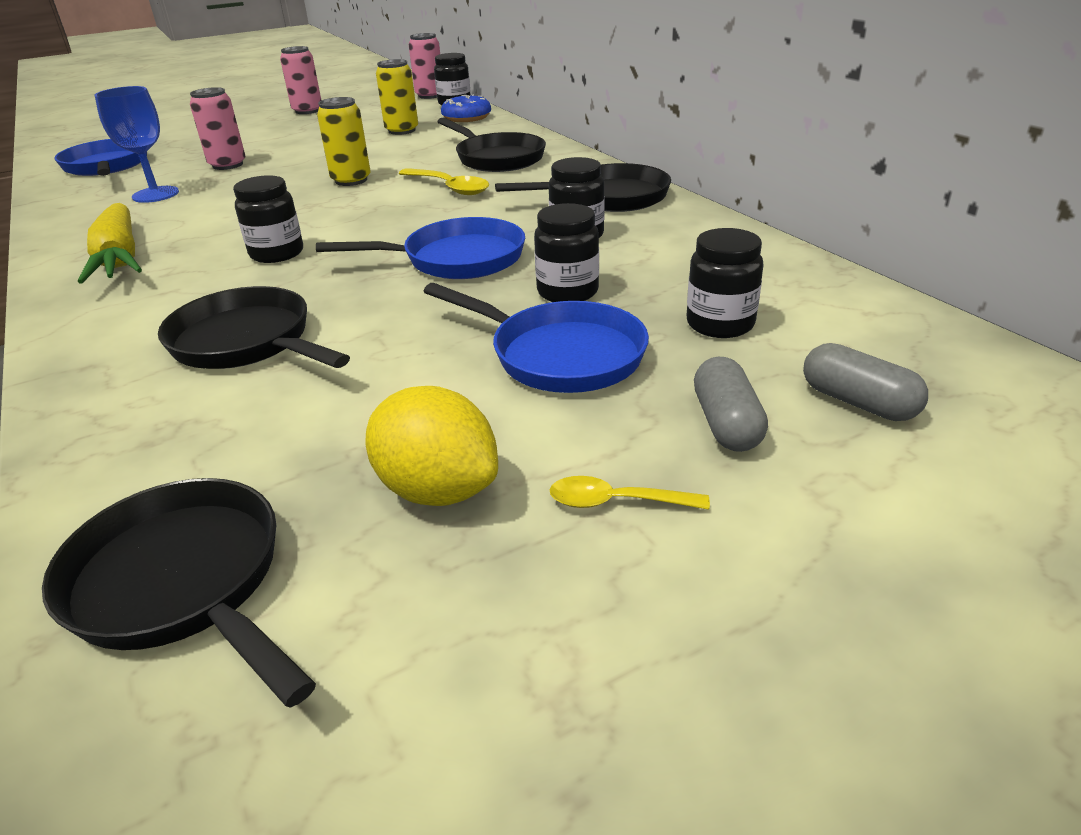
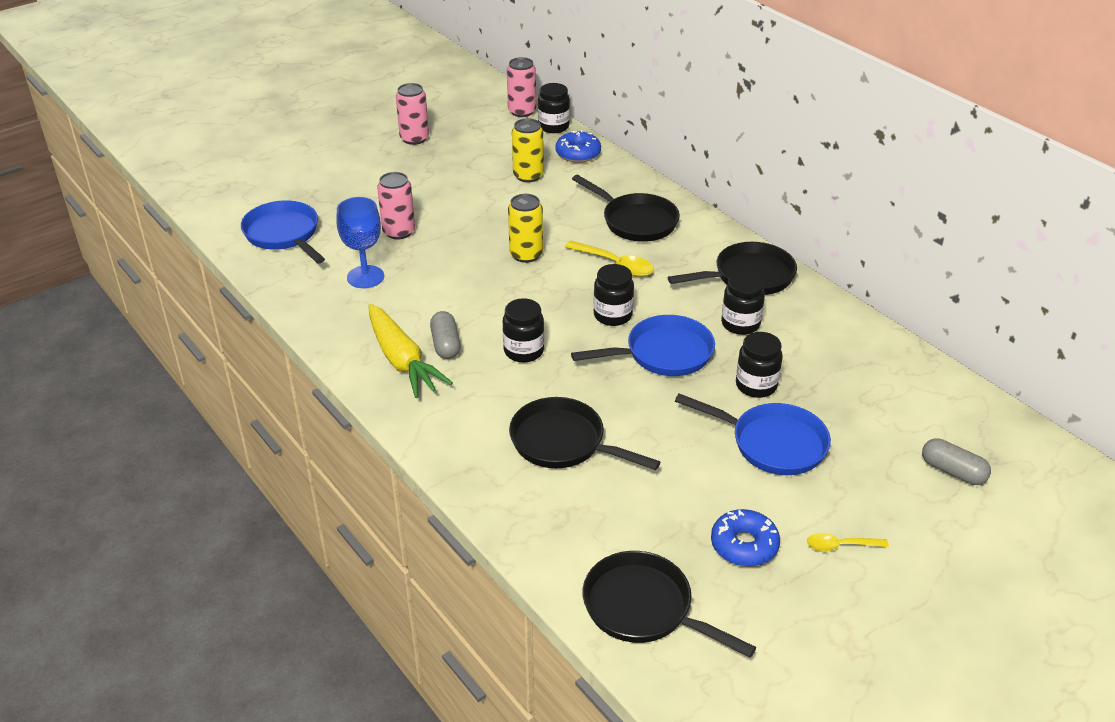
camera: 10 degrees left, 5 degrees up
(437, 490) = (744, 545): yellow lemon -> blue donut
(720, 324) = (863, 412): black jar -> black jar (612, 315)
(726, 423) = (884, 491): grey capsule -> grey capsule (445, 344)

